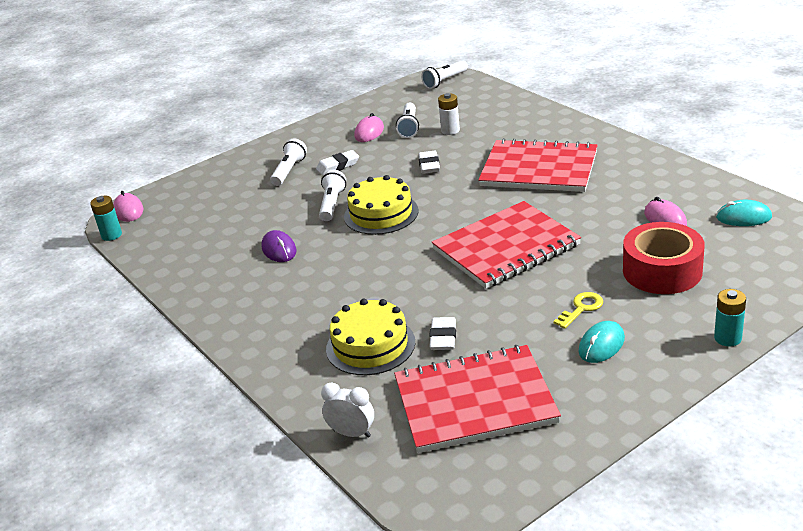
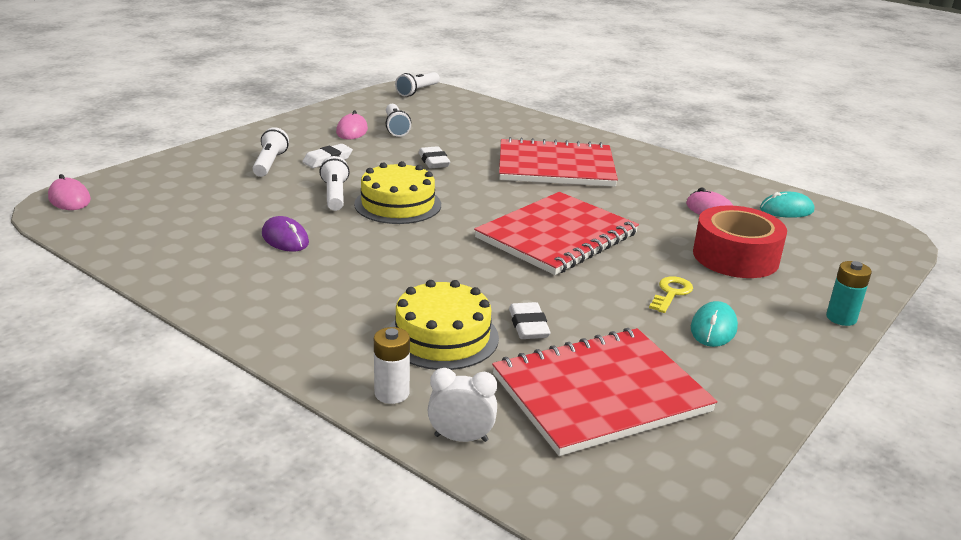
camera: 20 degrees left, 5 degrees down
(111, 235) = (52, 224): turquoise battery -> none
(450, 130) = (443, 132): white battery -> white battery (392, 393)

